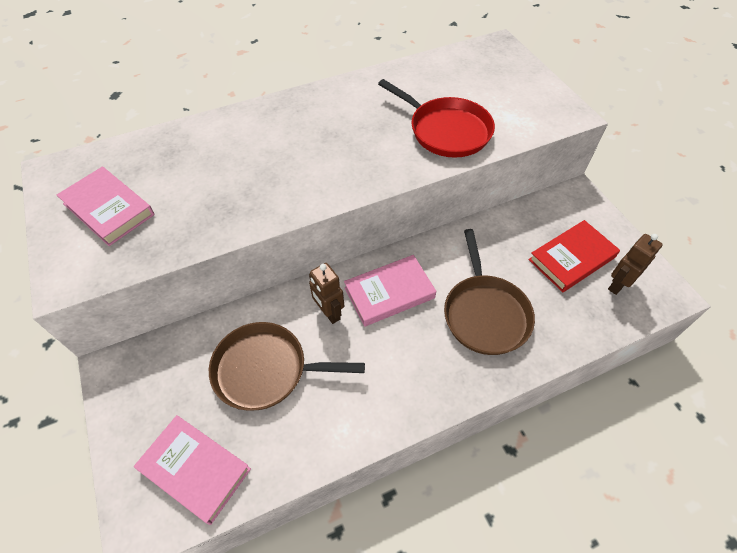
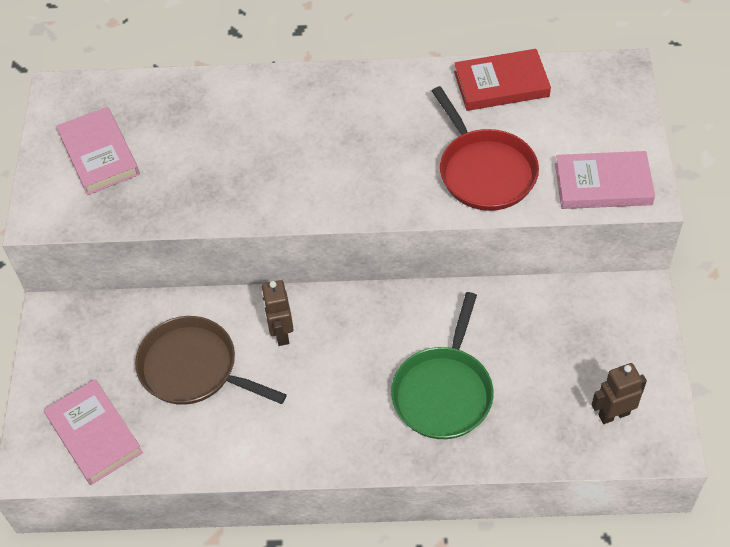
camera: 25 degrees right, 0 degrees up
(389, 293) = (354, 334): pink book -> pink book (603, 184)
(485, 313) = (443, 392): brown pan -> green pan
(571, 258) = (580, 367): red book -> red book (501, 84)

